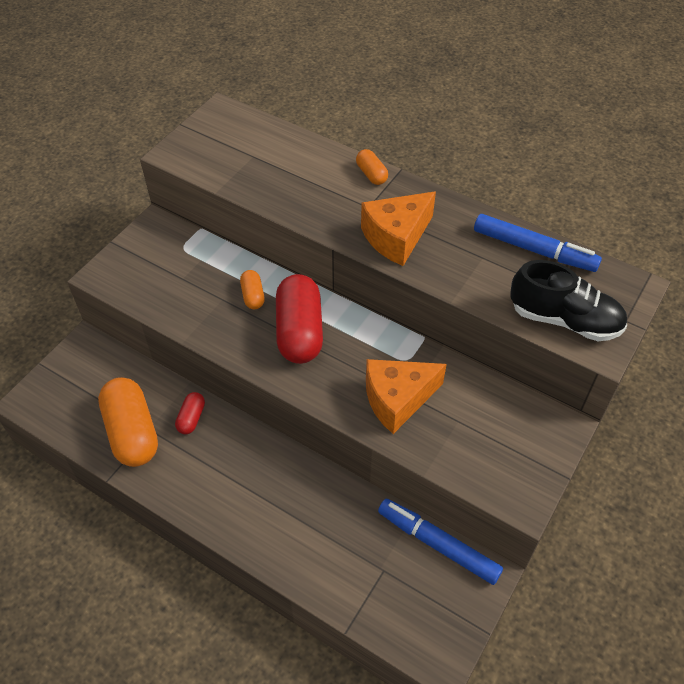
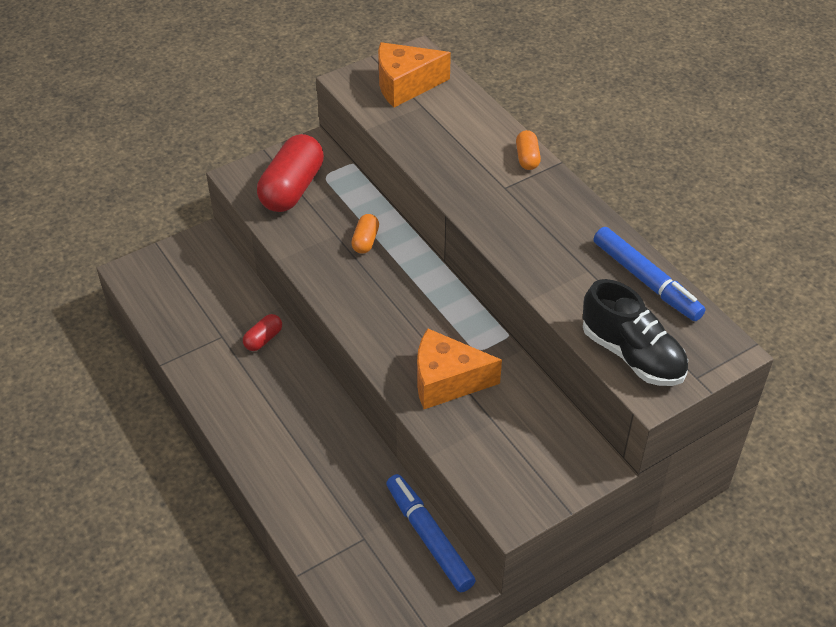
camera: 25 degrees right, 5 degrees down
(132, 432) = (204, 332): orange capsule -> none
(299, 331) = (390, 288): red capsule -> red capsule (292, 188)
(396, 237) = (513, 224): orange cheese -> orange cheese (405, 85)

